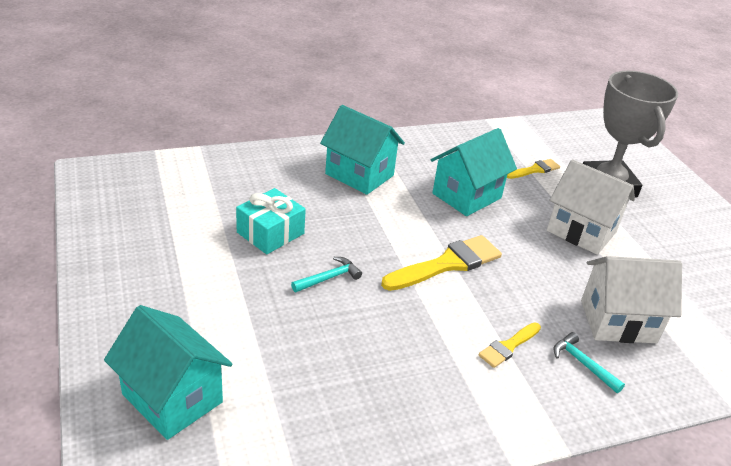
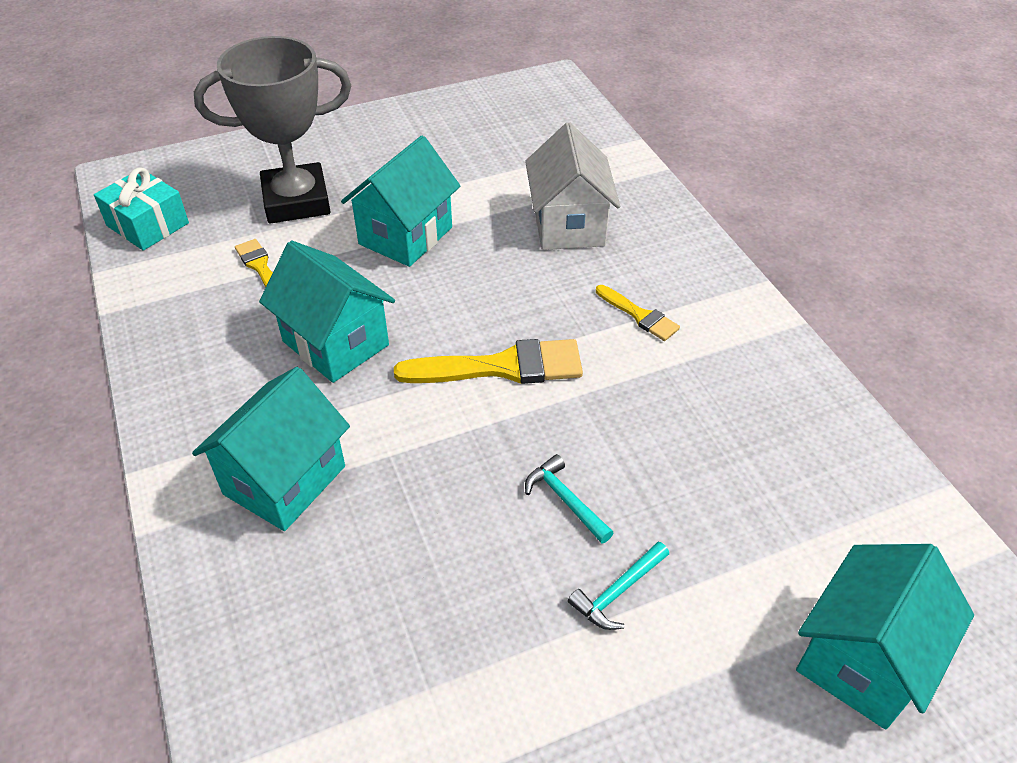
camera: 90 degrees left, 10 degrees up
(270, 233) = (472, 594): turquoise gift -> turquoise gift (148, 224)
(447, 264) = (502, 367): yellow brush -> yellow brush turned 120 degrees clockwise
(581, 231) = (405, 236): white house -> turquoise house
(583, 364) = (645, 259): turquoise hammer -> turquoise hammer (618, 592)

